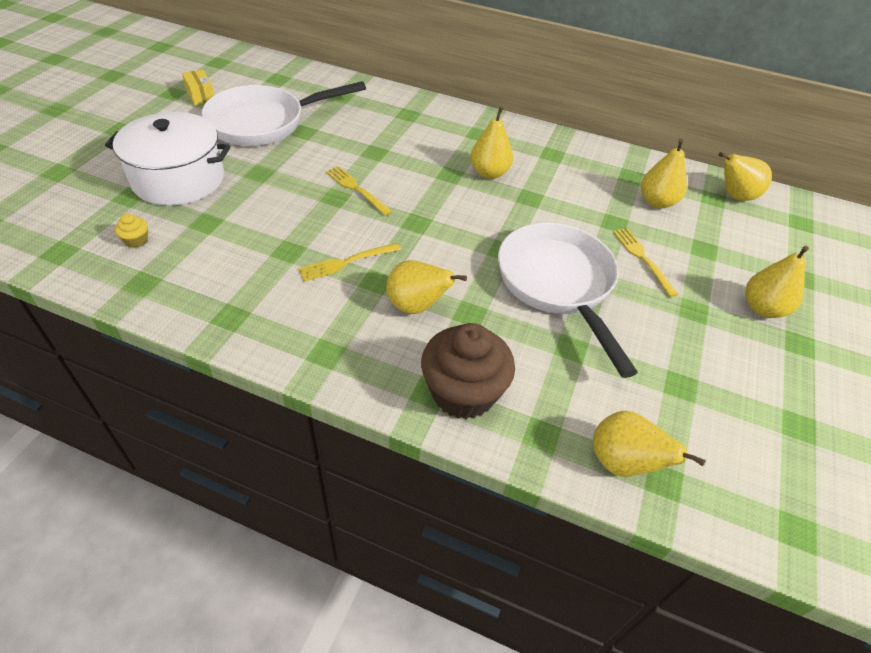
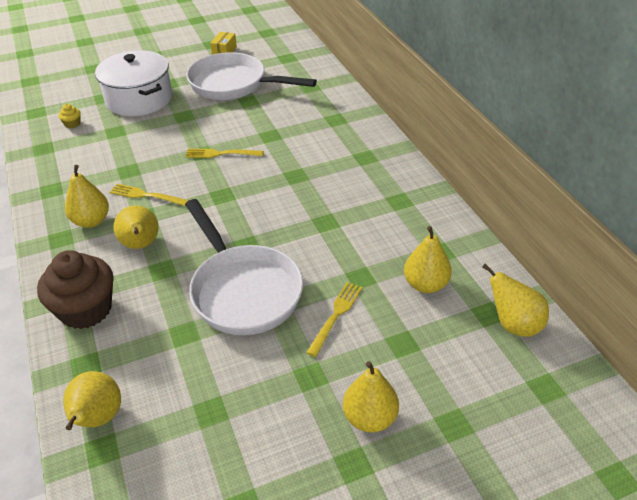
camera: 50 degrees right, 5 degrees down
(356, 189) = (221, 154): yellow fork -> yellow fork turned 90 degrees counterclockwise
(489, 173) = (325, 189): yellow pear -> yellow pear (91, 221)
(558, 285) = (243, 290): white pan -> white pan turned 120 degrees clockwise

